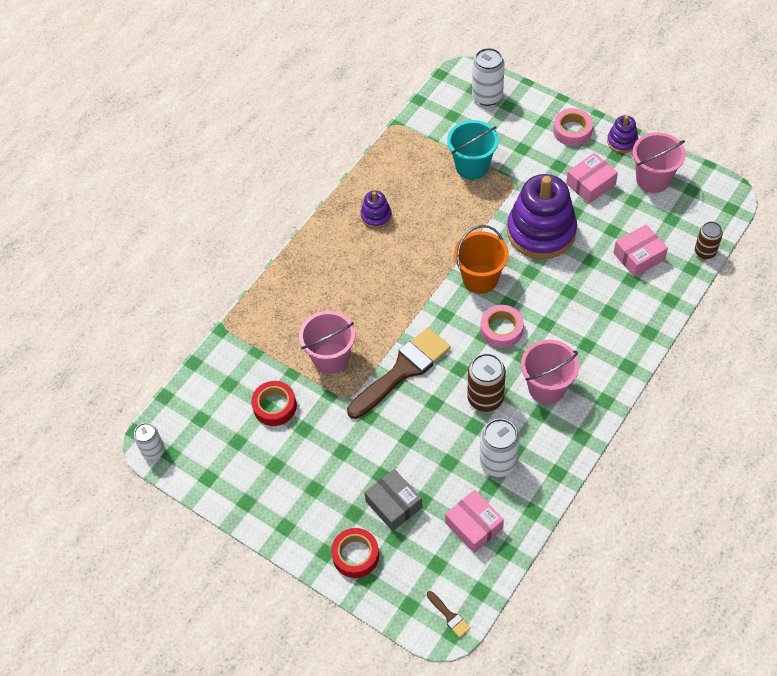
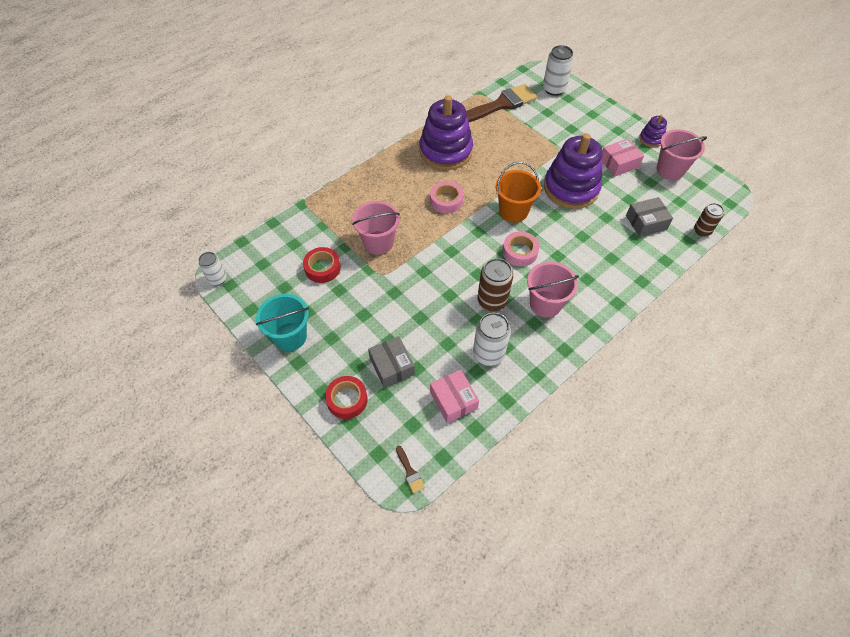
camera: 10 degrees right, 0 degrees up
(376, 216) = (445, 151): purple stacking toy -> purple stacking toy, size x2.17
(402, 370) = (431, 264): brown brush -> brown brush (501, 105)
(472, 166) = (529, 133): turquoise bucket -> turquoise bucket (290, 336)
(572, 131) = (613, 124): pink tape -> pink tape (446, 200)
(638, 256) = (646, 222): pink box -> grey box

